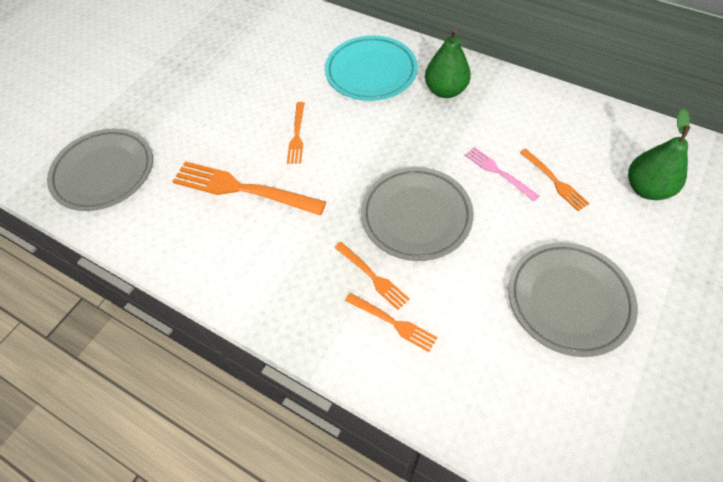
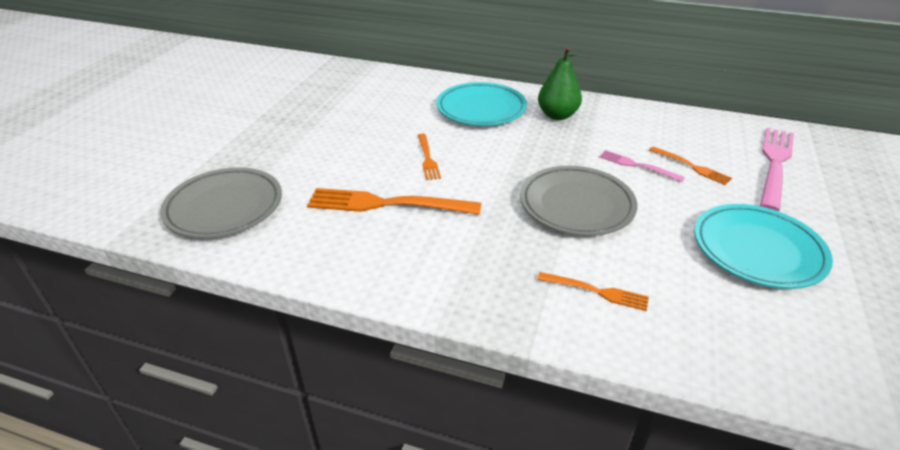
camera: 15 degrees left, 20 degrees down
(373, 277) = (557, 257): orange fork -> none
(569, 300) = (757, 250): grey plate -> turquoise plate
(646, 189) = (774, 163): green pear -> pink fork

